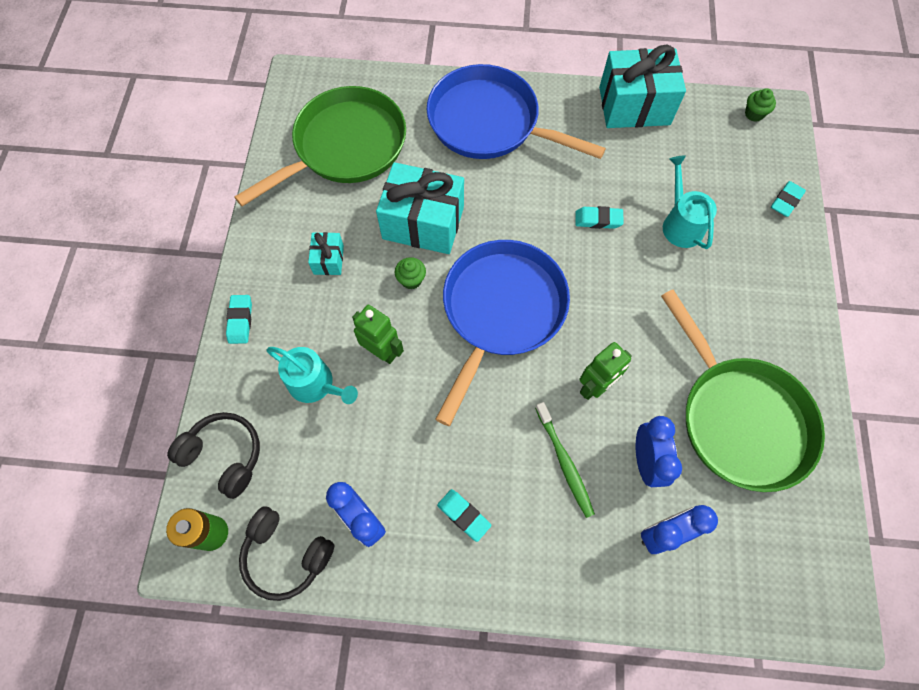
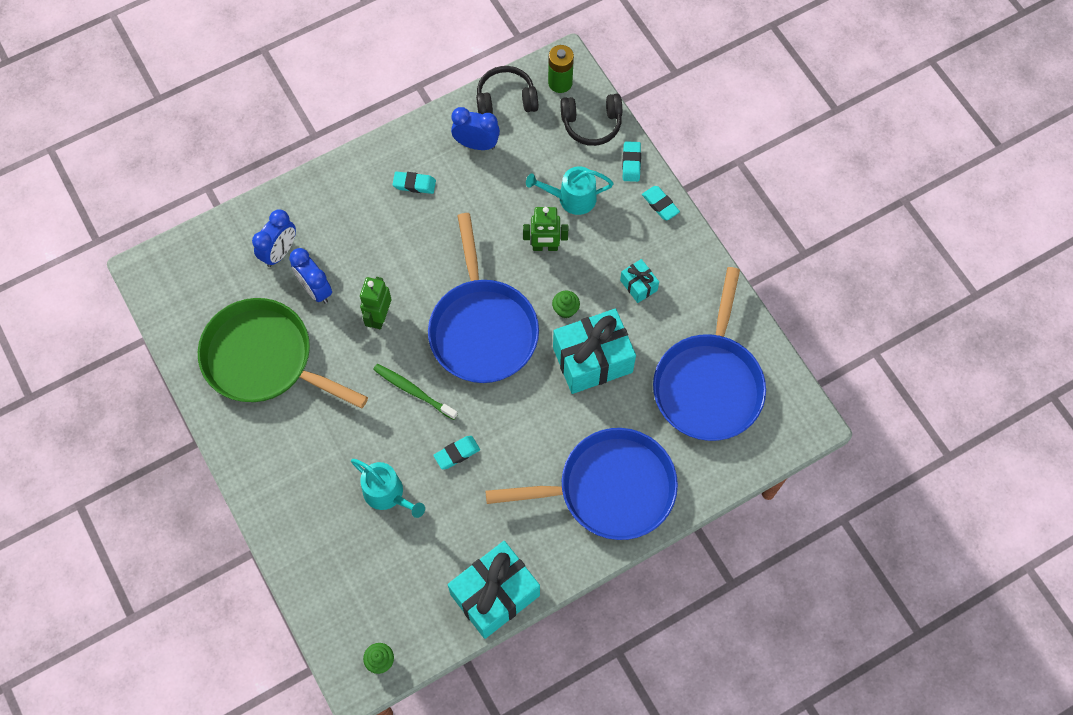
camera: 145 degrees right, 0 degrees up
(345, 147) = (709, 384): green pan -> blue pan
(565, 463) = (369, 254): green toothbrush -> green toothbrush (413, 391)
(786, 201) = (309, 577): turquoise eraser -> turquoise eraser (631, 163)

